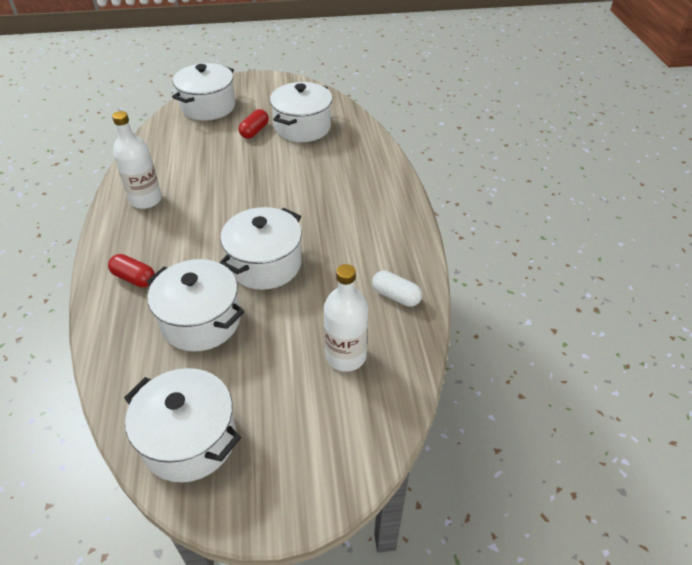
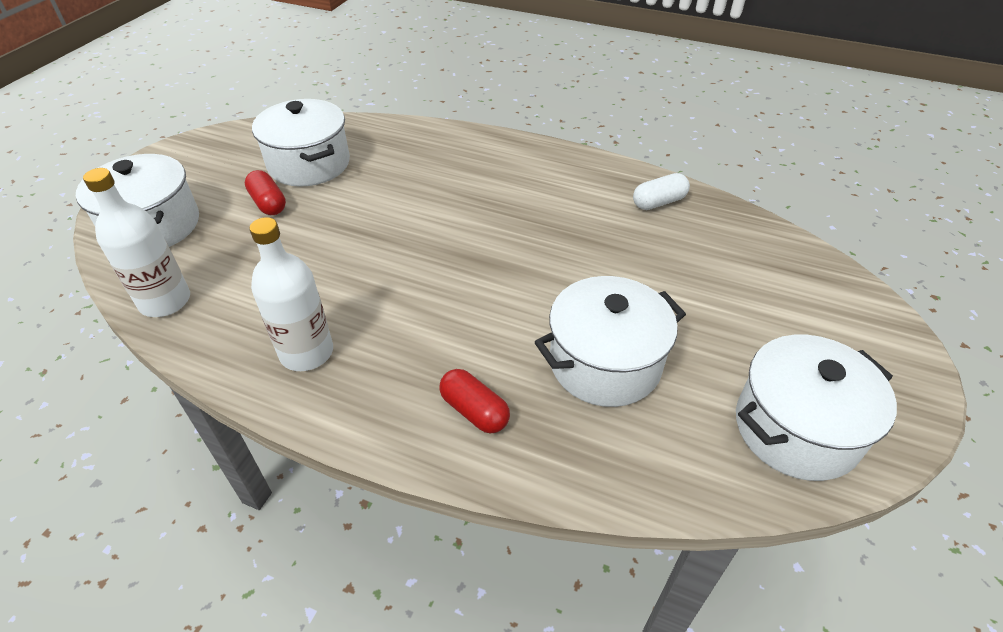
camera: 60 degrees left, 0 degrees up
(134, 278) = (474, 411): red capsule -> red capsule turned 75 degrees clockwise
(265, 264) = (542, 276): white pot -> none
(346, 356) = (724, 264): white bottle -> white bottle (165, 301)

